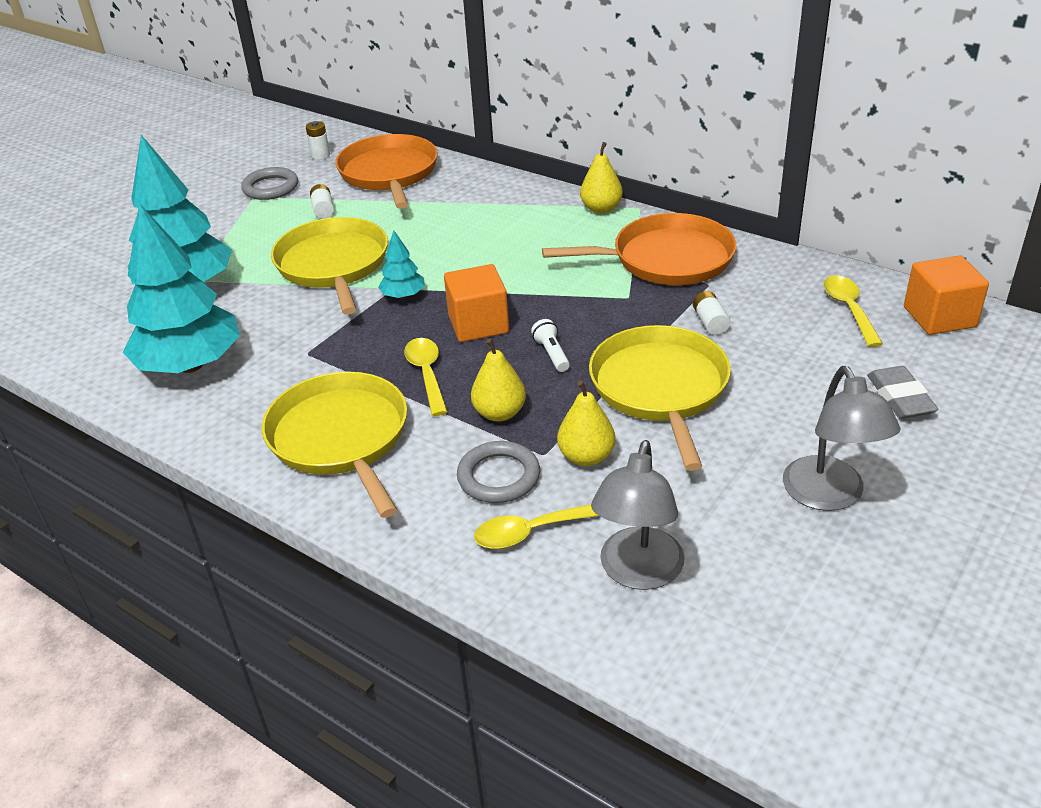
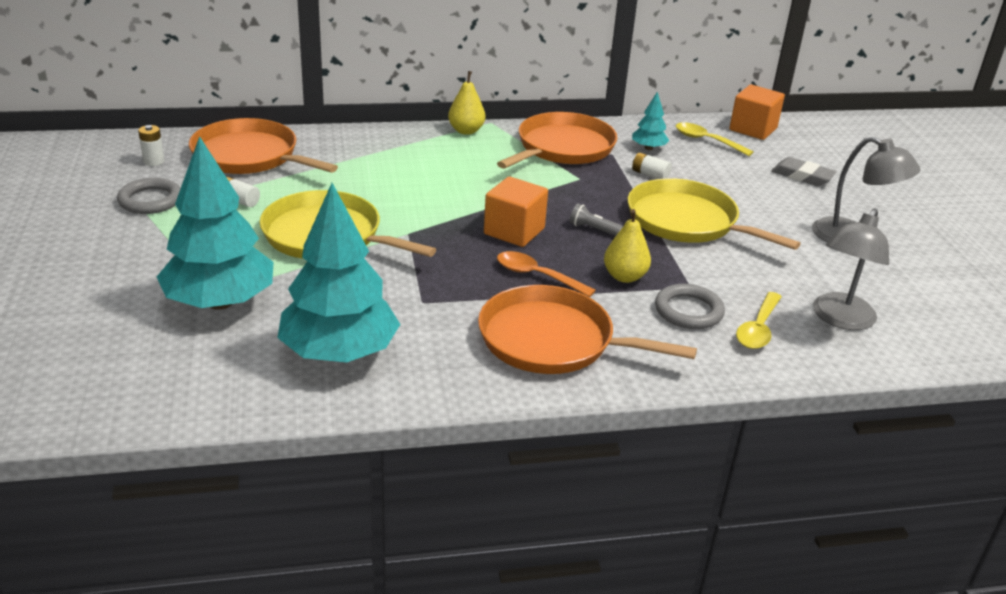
camera: 50 degrees left, 5 degrees down
(341, 438) = (553, 341): yellow pan -> orange pan
(403, 296) = (426, 235): turquoise tree -> turquoise tree (648, 148)
(427, 374) = (537, 276): yellow spoon -> orange spoon
(551, 354) = (593, 229): white flashlight -> grey flashlight
(586, 457) = (714, 276): yellow pear -> none
(638, 573) = (840, 319): grey lamp -> grey lamp turned 60 degrees clockwise

